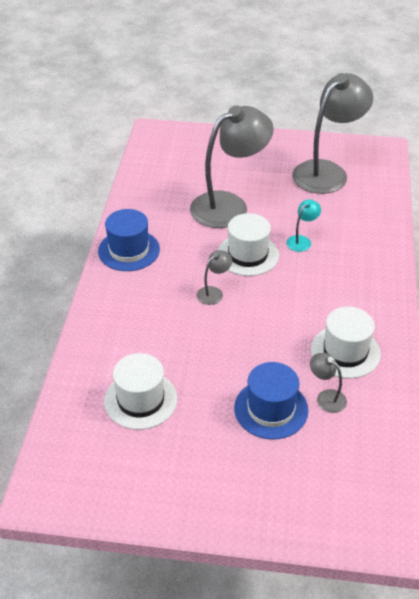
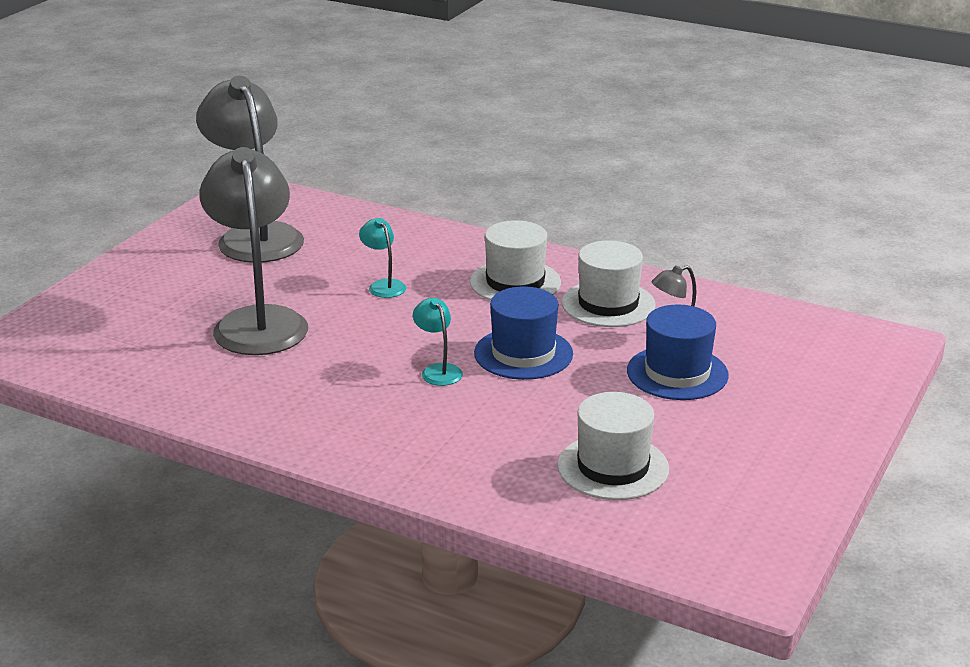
camera: 70 degrees left, 15 degrees down
(129, 250) = (287, 424): blue hat -> blue hat (523, 354)
(214, 292) = (438, 370): grey lamp -> turquoise lamp
(248, 255) = (380, 329): white hat -> white hat (515, 282)

